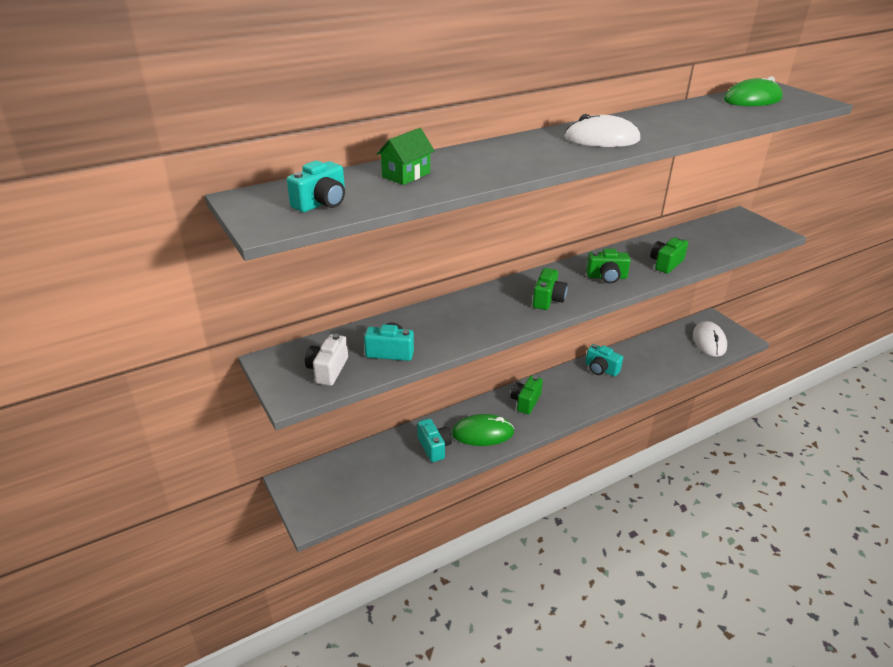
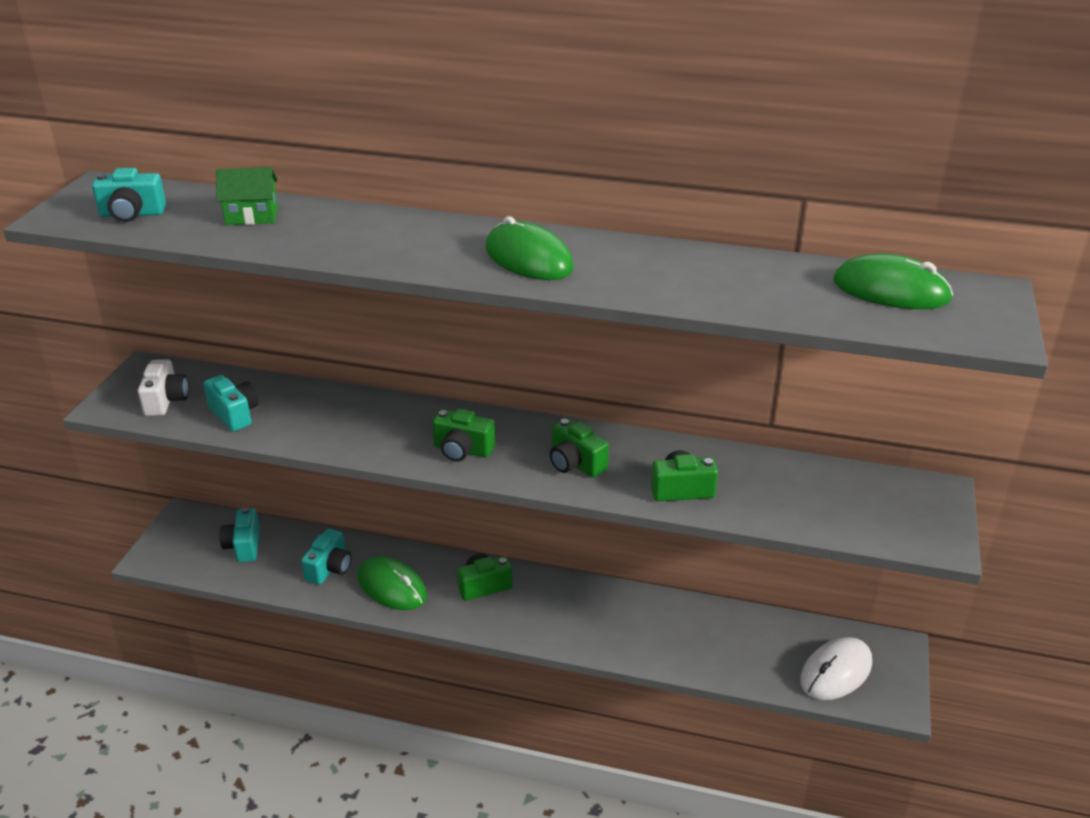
camera: 45 degrees right, 0 degrees up
(328, 370) = (166, 400): white camera -> white camera turned 120 degrees clockwise
(548, 299) = (462, 450): green camera -> green camera turned 45 degrees clockwise
(601, 139) = (528, 258): white mouse -> green mouse
(601, 369) = (626, 609): turquoise camera -> turquoise camera (244, 546)

